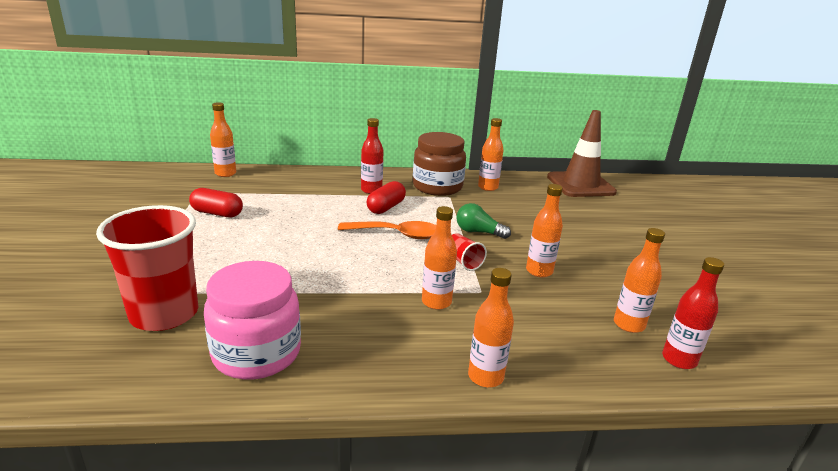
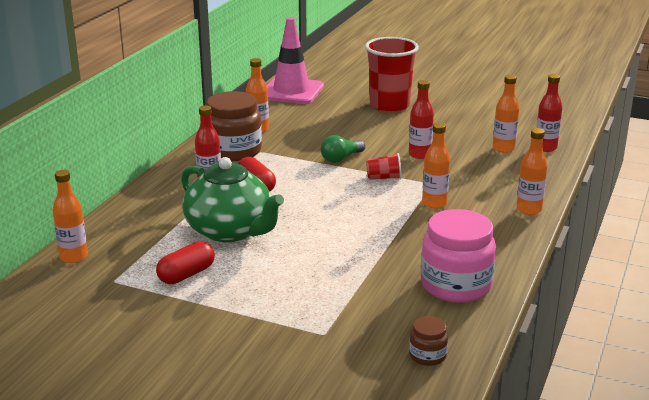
camera: 60 degrees left, 0 degrees up
(97, 363) = (427, 355): none -> brown jar
(164, 314) = (373, 320): red cup -> red cup (389, 105)
(298, 214) = (230, 231): none -> green teapot
(397, 234) = (316, 193): orange spoon -> none
(539, 271) = (419, 154): orange bottle -> red bottle
(580, 185) = (291, 91): brown traffic cone -> pink traffic cone

